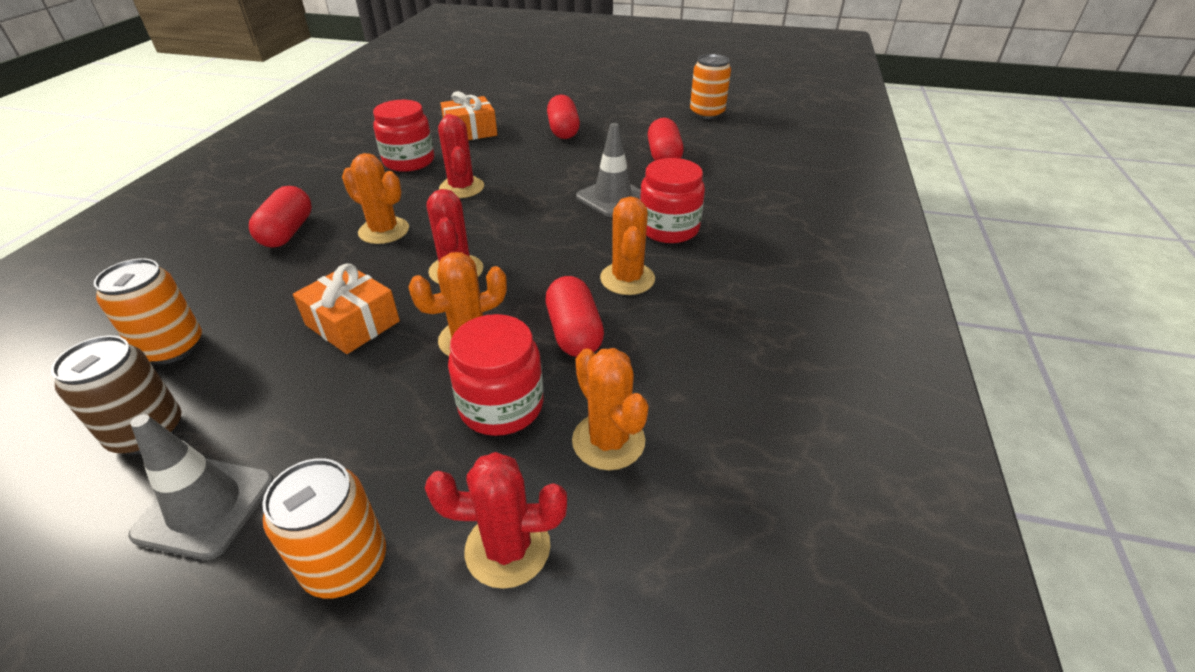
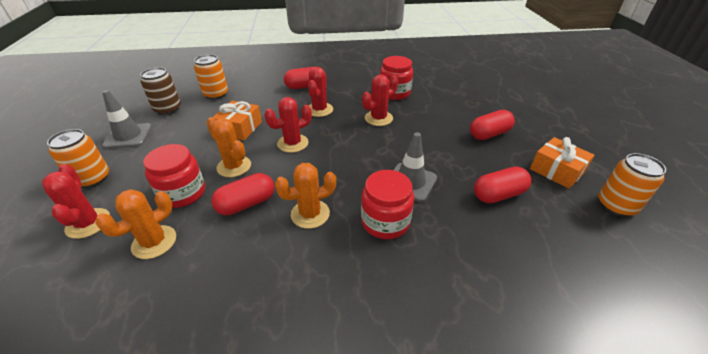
camera: 70 degrees right, 0 degrees up
(384, 231) = (319, 110): orange cactus -> red cactus
(470, 131) = (449, 100): orange gift -> orange gift (556, 170)

